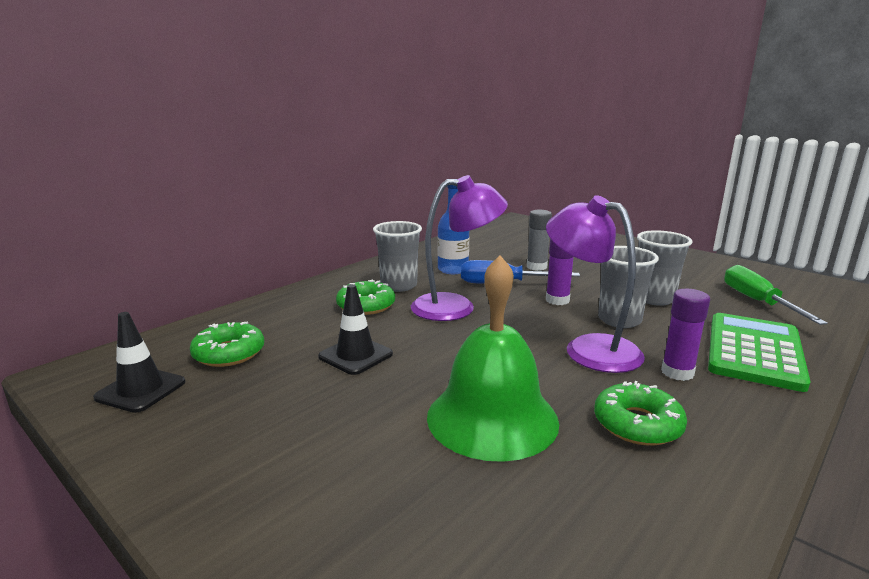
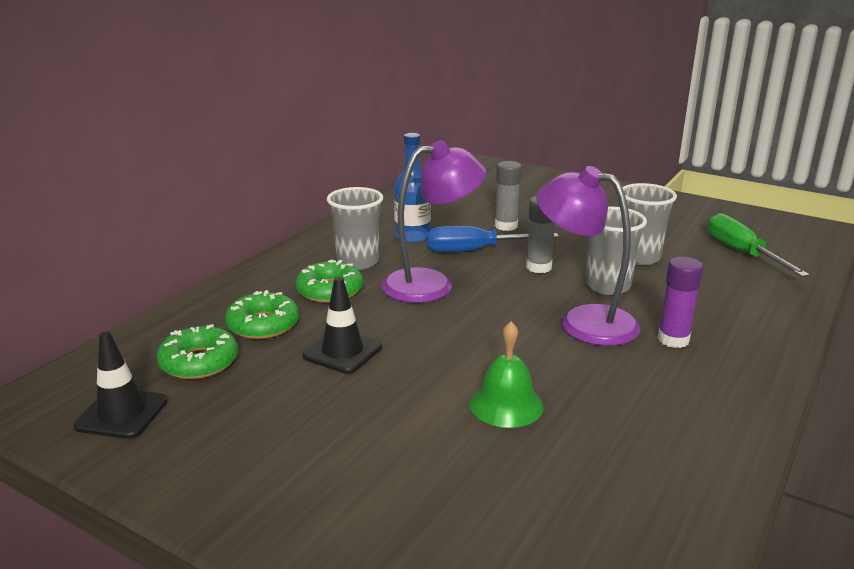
camera: 10 degrees left, 5 degrees up
(492, 418) = (506, 405): green bell -> green bell, size x0.56
(557, 300) = (538, 267): purple glue stick -> grey glue stick
(637, 424) = (644, 396): green donut -> green donut (263, 325)
(754, 351) = (742, 310): green calculator -> none

